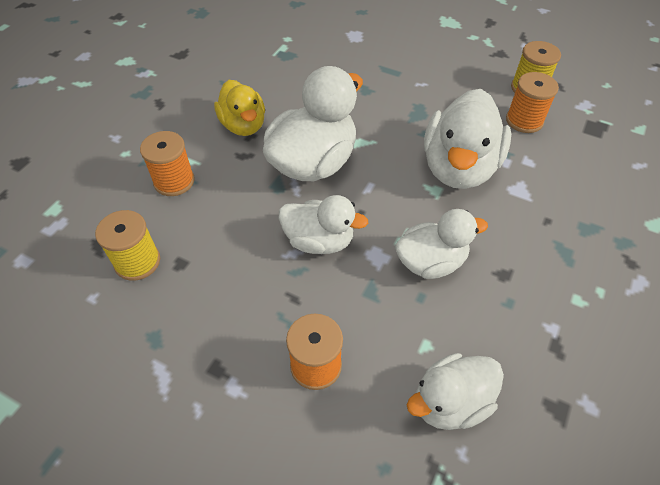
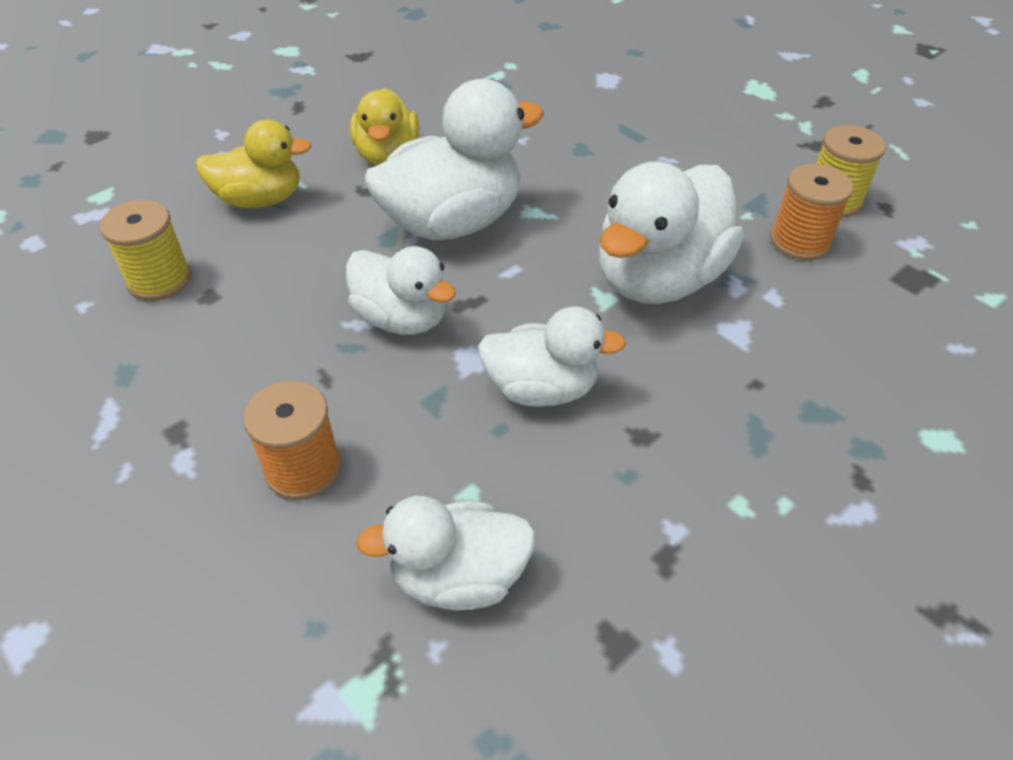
camera: 20 degrees right, 5 degrees down
(174, 181) = (260, 200): orange spool -> yellow duck

